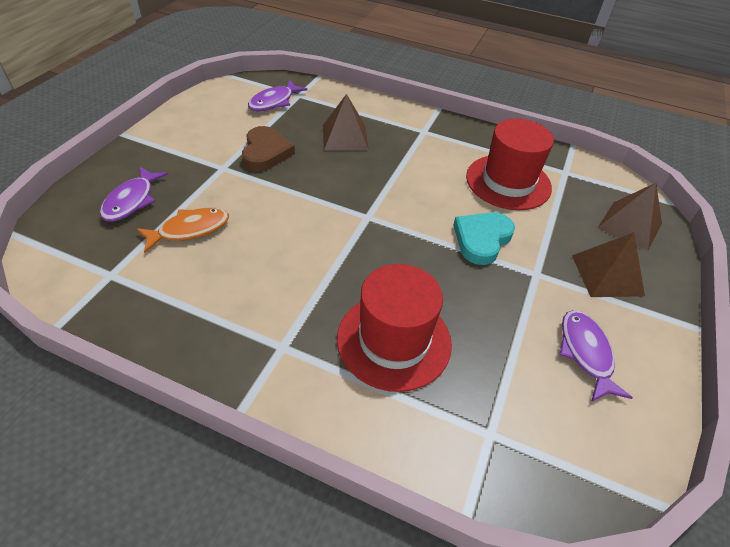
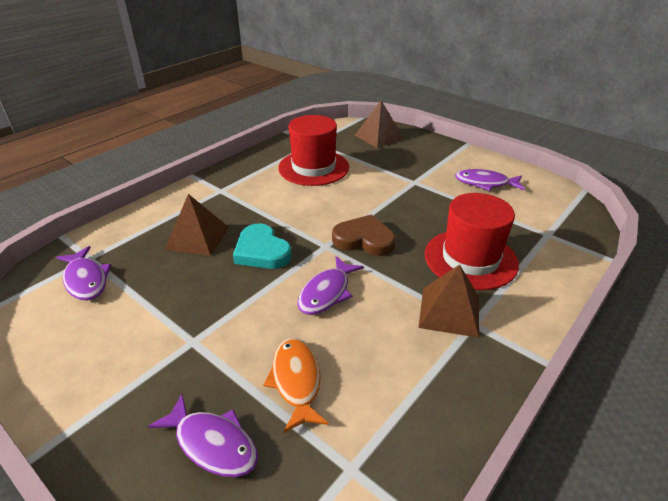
camera: 70 degrees left, 10 degrees down
(266, 152) = (186, 300): brown heart -> brown heart (364, 239)
(297, 229) = (327, 292): none -> purple fish
(482, 239) = (374, 195): turquoise heart -> turquoise heart (262, 251)
(607, 275) = (421, 157): brown pyramid -> brown pyramid (449, 311)

